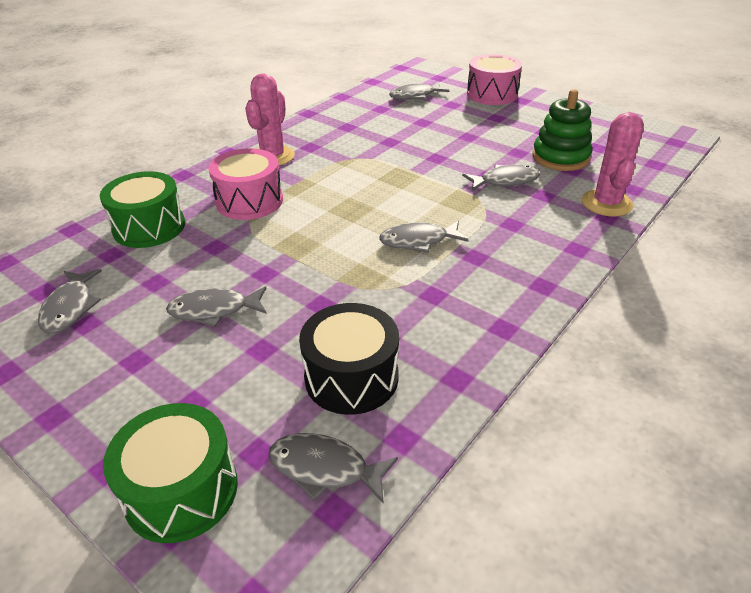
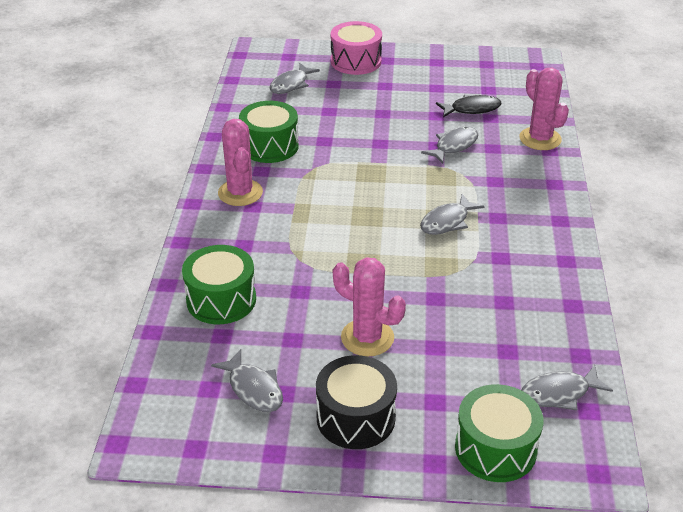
camera: 35 degrees left, 0 degrees up
(214, 310) = (367, 338): grey fish -> pink cactus
(249, 201) = (276, 242): pink drum -> none
(340, 132) = (270, 146): none -> green drum
(351, 377) = (513, 335): black drum -> black drum (355, 417)
(560, 157) = (472, 109): green stacking toy -> black fish

